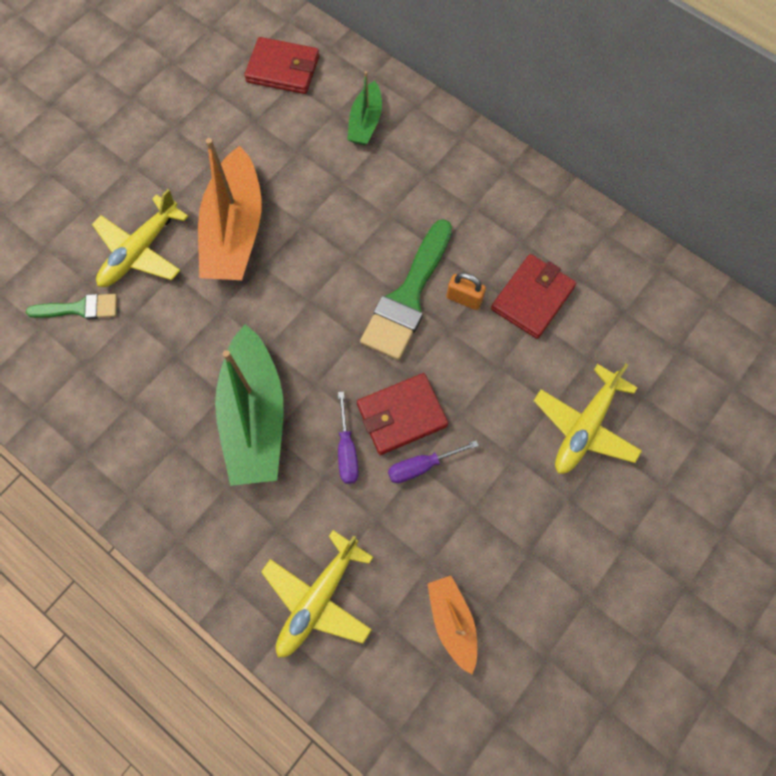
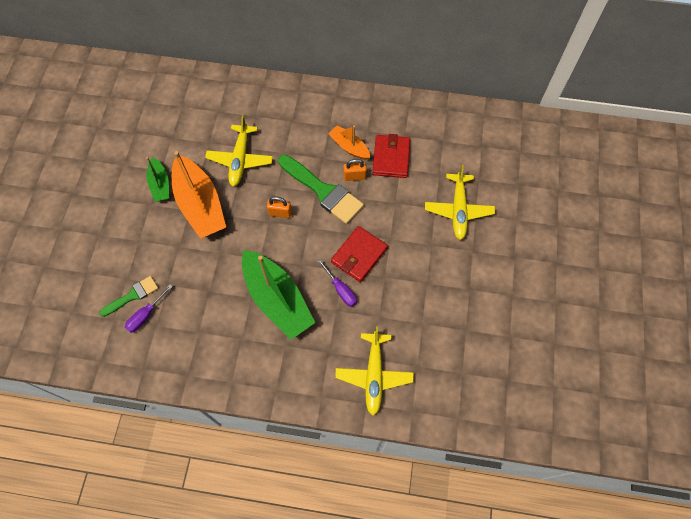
camera: 30 degrees left, 5 degrees down
(140, 251) = (149, 244): yellow plane -> yellow plane (240, 159)
(283, 69) = (170, 101): red wallet -> none
(331, 297) = (280, 213): none -> orange padlock
(365, 122) = (239, 108): green boat -> green boat (160, 185)
(408, 297) = (323, 191): green brush -> green brush turned 45 degrees counterclockwise
(422, 466) = (386, 275): purple screwdriver -> purple screwdriver (146, 315)
(452, 621) = (451, 346): orange boat -> orange boat (349, 147)

